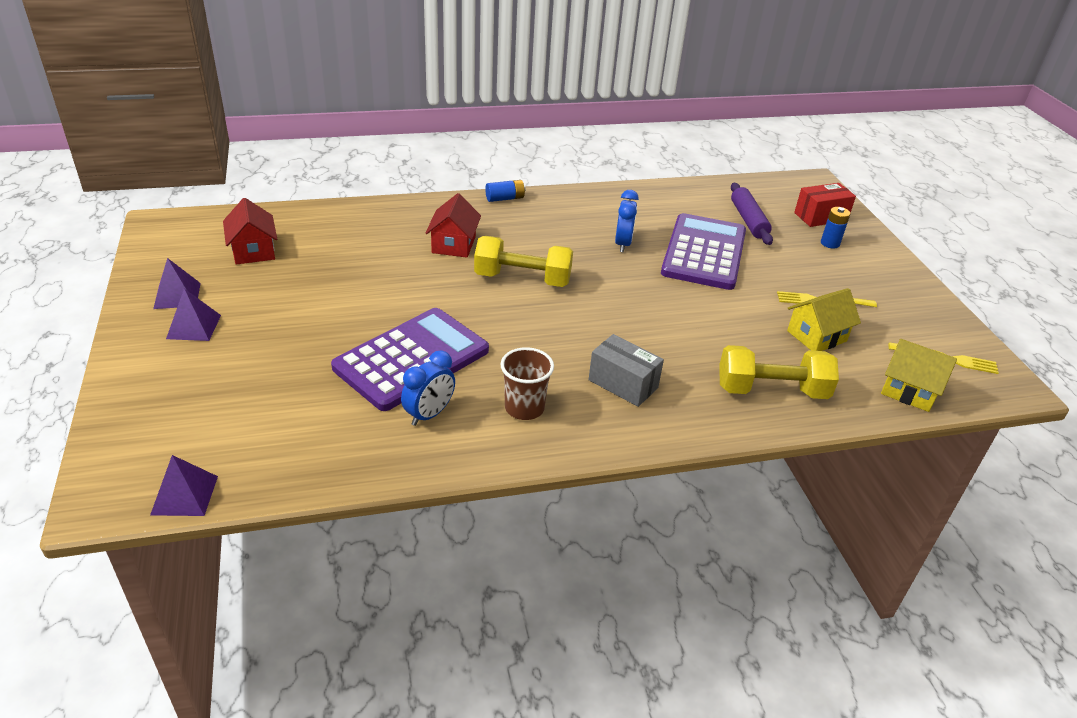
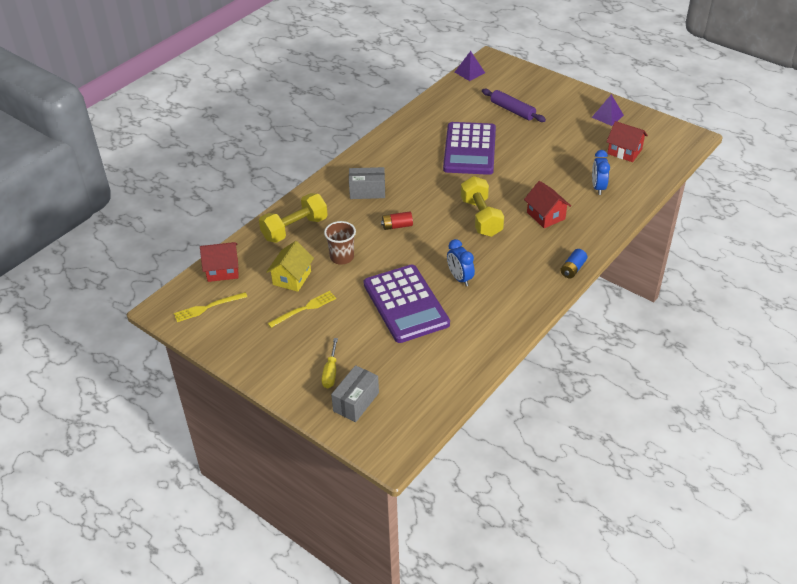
camera: 145 degrees right, 5 degrees up
(193, 326) = (574, 110): purple pyramid -> none
(429, 414) = (430, 135): blue clock -> blue clock (598, 188)
(522, 279) = (481, 217): yellow dumbbell -> yellow dumbbell turned 75 degrees counterclockwise
(524, 408) = (397, 158): brown cup -> brown cup (342, 257)
(631, 322) = (397, 226): none -> red battery
(748, 220) = (404, 359): purple rolling pin -> purple rolling pin (512, 110)
(820, 217) = (356, 402): red box -> grey box
(830, 243) = (330, 372): blue battery -> yellow screwdriver
(909, 391) = (223, 270): yellow house -> red house

